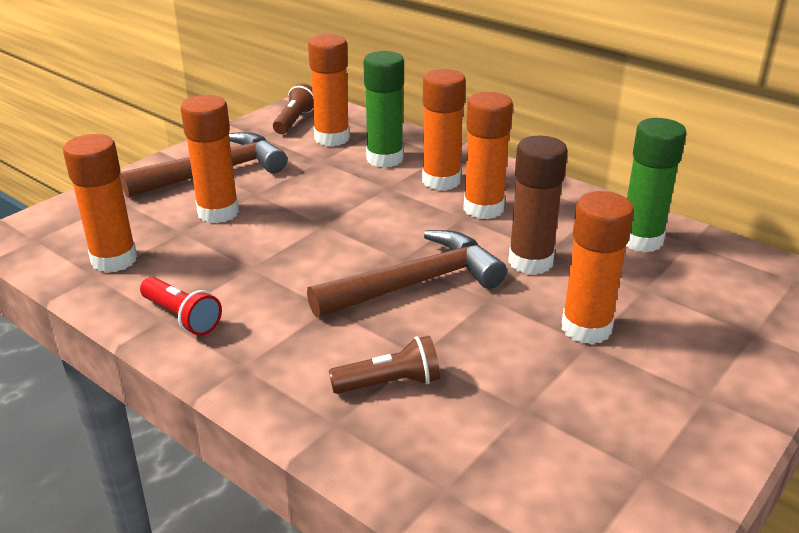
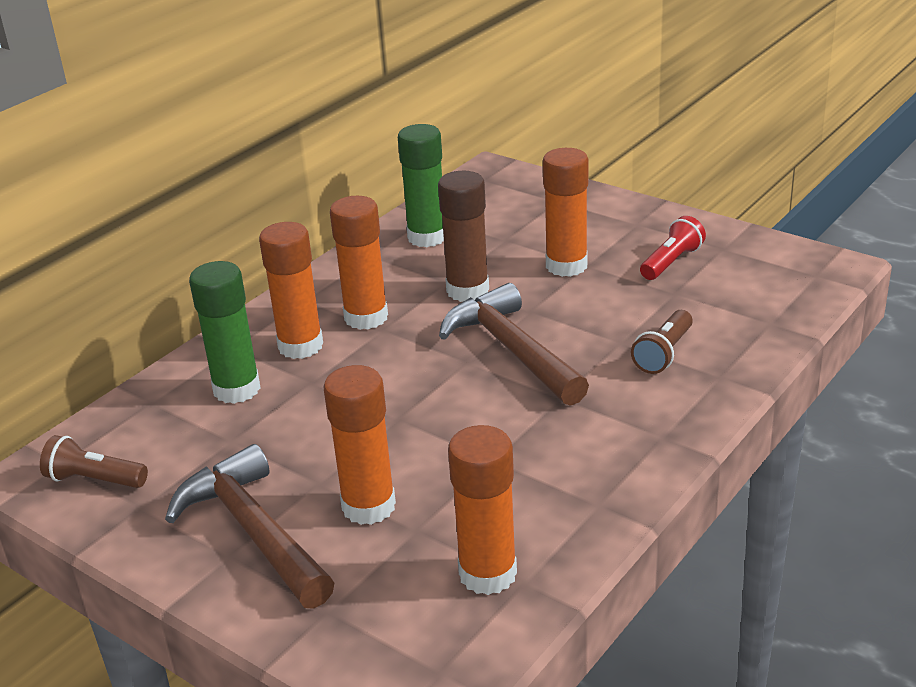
camera: 90 degrees left, 0 degrees up
(182, 317) = (595, 491): red flashlight -> red flashlight (671, 262)
(332, 138) = (164, 438): orange glue stick -> none
(389, 383) = (663, 353): brown flashlight -> brown flashlight turned 135 degrees counterclockwise

